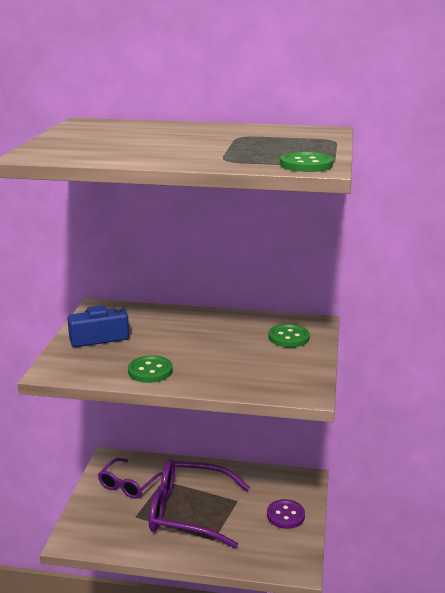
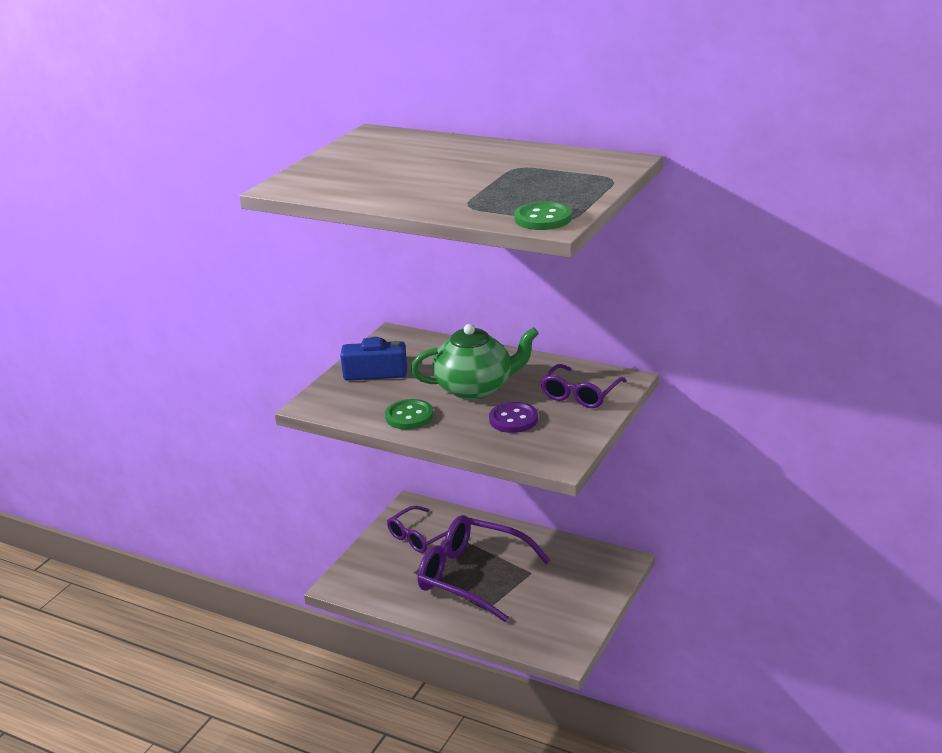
camera: 20 degrees right, 5 degrees up
(196, 342) = (475, 388): none -> green teapot
(285, 515) = (578, 597): purple button -> purple button (513, 419)
(288, 337) = (580, 394): green button -> purple glasses

